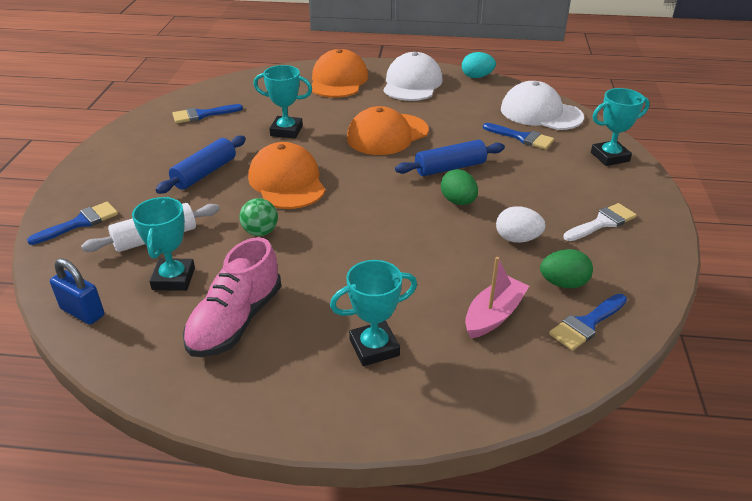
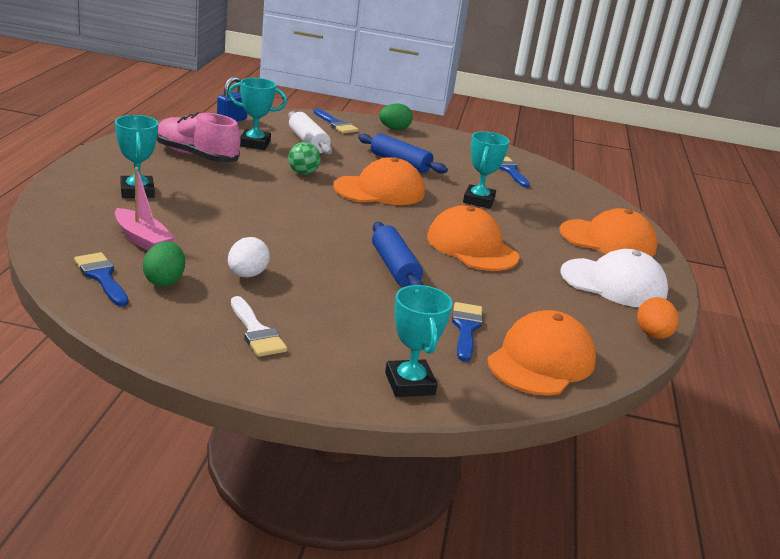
camera: 90 degrees right, 10 degrees down
(458, 201) = (325, 259): green egg -> green egg (394, 129)
(477, 77) = (652, 335): turquoise egg -> orange egg
(522, 137) = (466, 328): blue brush -> blue brush turned 150 degrees clockwise
(541, 113) = (541, 361): white cap -> orange cap

